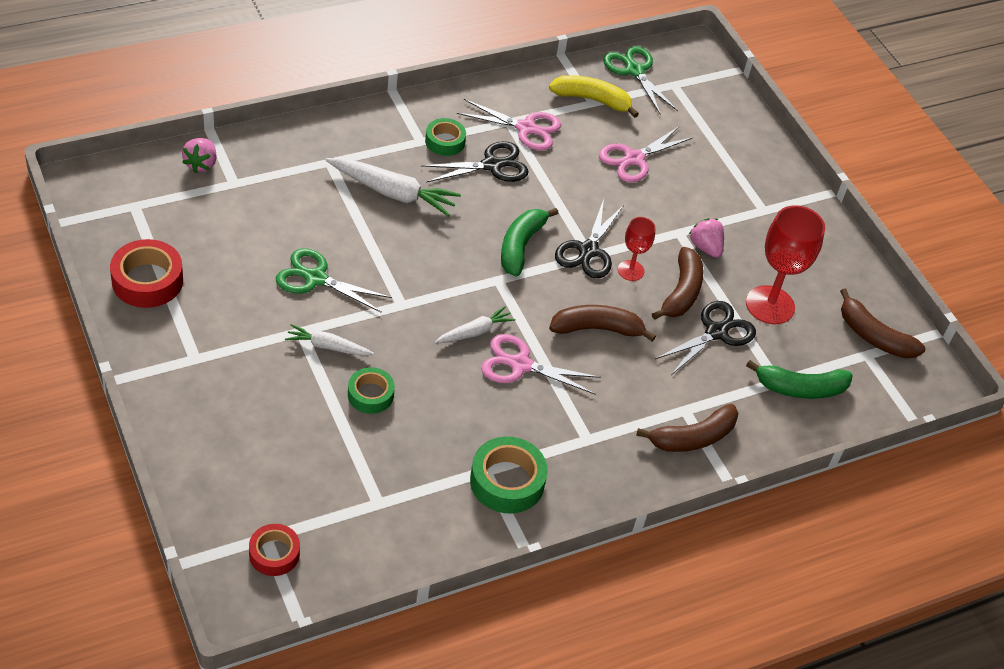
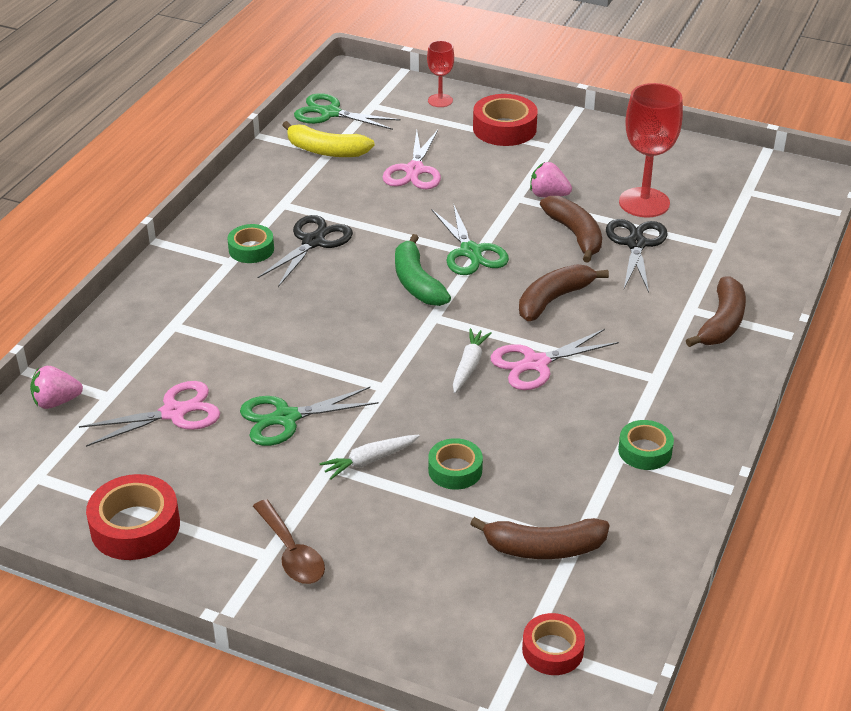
camera: 35 degrees left, 10 degrees down
(201, 164) = (56, 402): pink strawberry -> pink strawberry turned 105 degrees clockwise
(209, 368) = (291, 553): none -> brown spoon
(392, 193) = (260, 313): white carrot -> none
(507, 481) = (645, 451): green tape -> green tape, size x0.64
(526, 128) = (303, 200): pink scissors -> pink scissors (173, 413)
(588, 250) = (471, 252): black scissors -> green scissors
(592, 100) = (326, 151): yellow banana -> yellow banana turned 135 degrees counterclockwise
(630, 270) = (520, 245): red goblet -> red goblet (440, 100)
(747, 171) = (504, 128): none -> red tape
(800, 388) = (740, 241): green banana -> none
(874, 336) = (735, 177): brown banana -> brown banana (544, 548)

